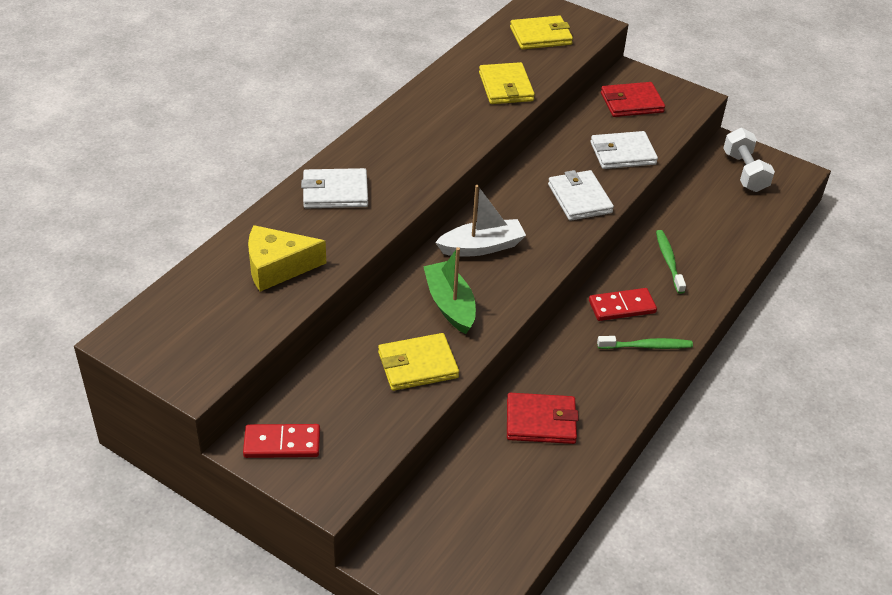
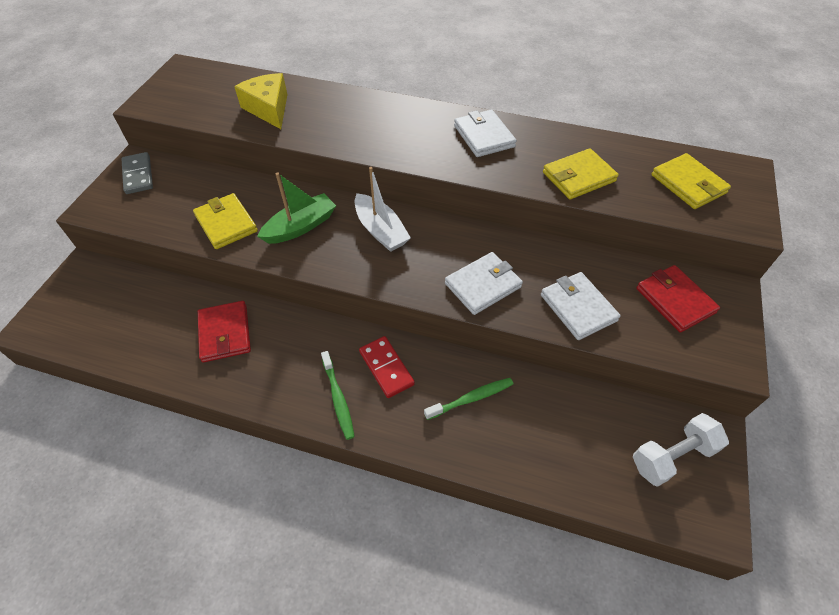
camera: 75 degrees right, 10 degrees up
(282, 443) = (138, 175): red domino -> grey domino
(335, 192) = (367, 114): white wallet -> white wallet (484, 136)

